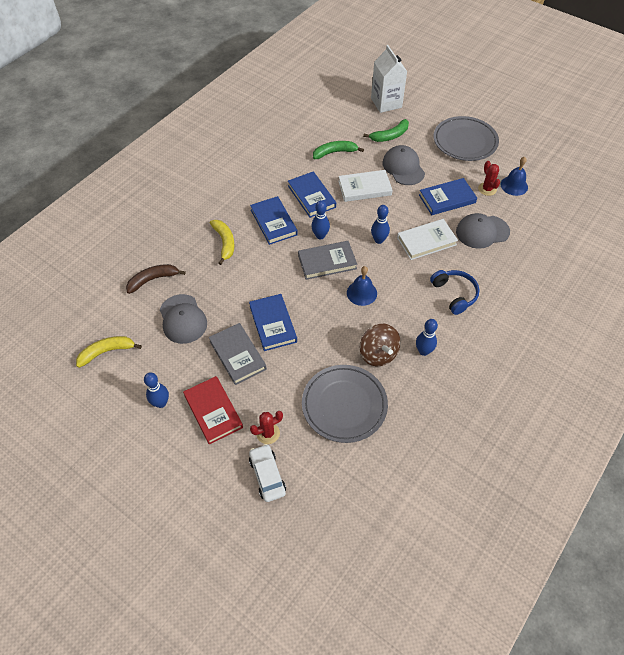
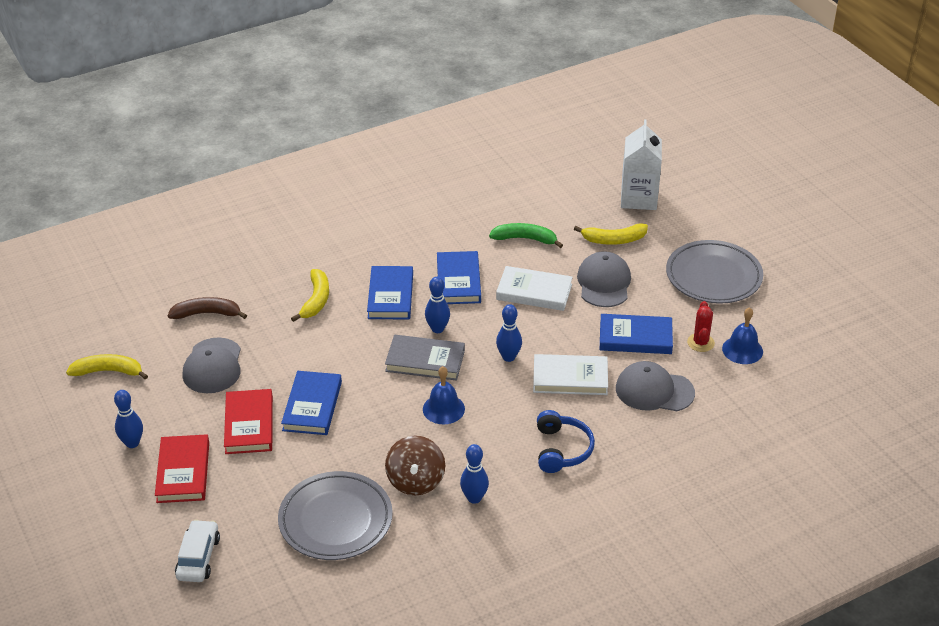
camera: 25 degrees right, 15 degrees down
(237, 355) = (249, 425): grey book -> red book
(268, 433) = (228, 516): red cactus -> none
(390, 136) = (614, 240): green banana -> yellow banana

